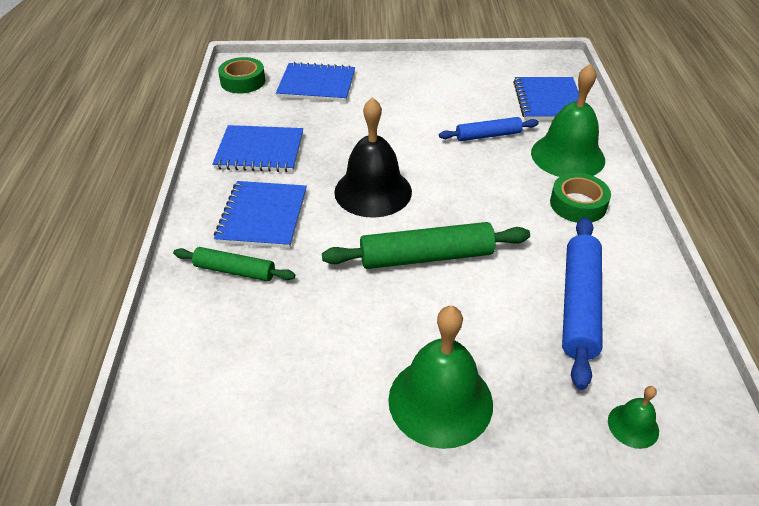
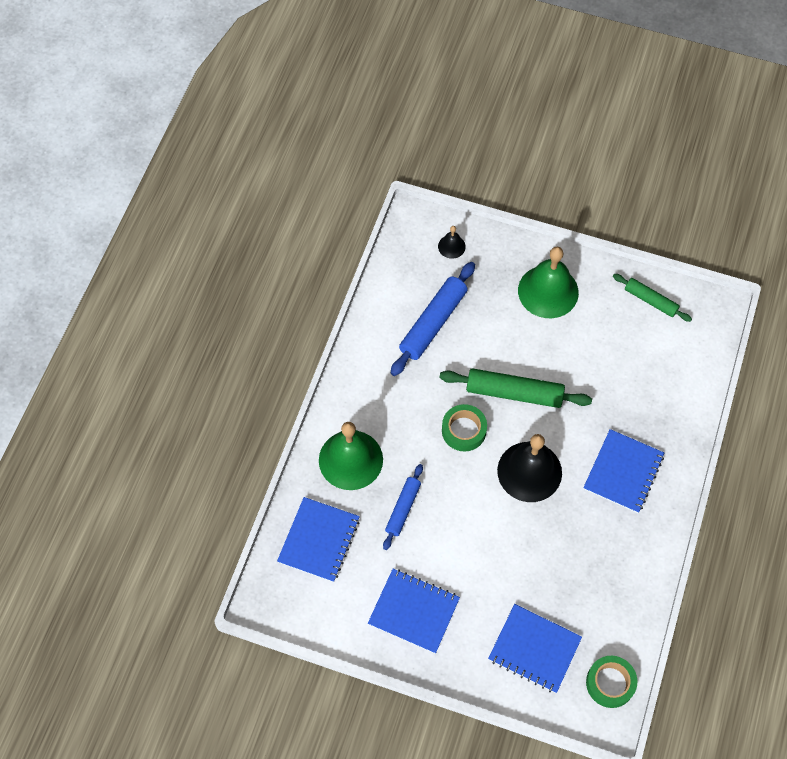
camera: 160 degrees left, 20 degrees up
(235, 271) = (652, 424): green rolling pin -> green rolling pin (650, 300)
(260, 151) = (612, 556): blue notebook -> blue notebook (414, 611)
(488, 135) = (403, 509): blue rolling pin -> blue rolling pin turned 75 degrees counterclockwise
(578, 204) = (378, 405): green tape -> green tape (464, 430)
(633, 426) = (451, 246): green bell -> black bell

